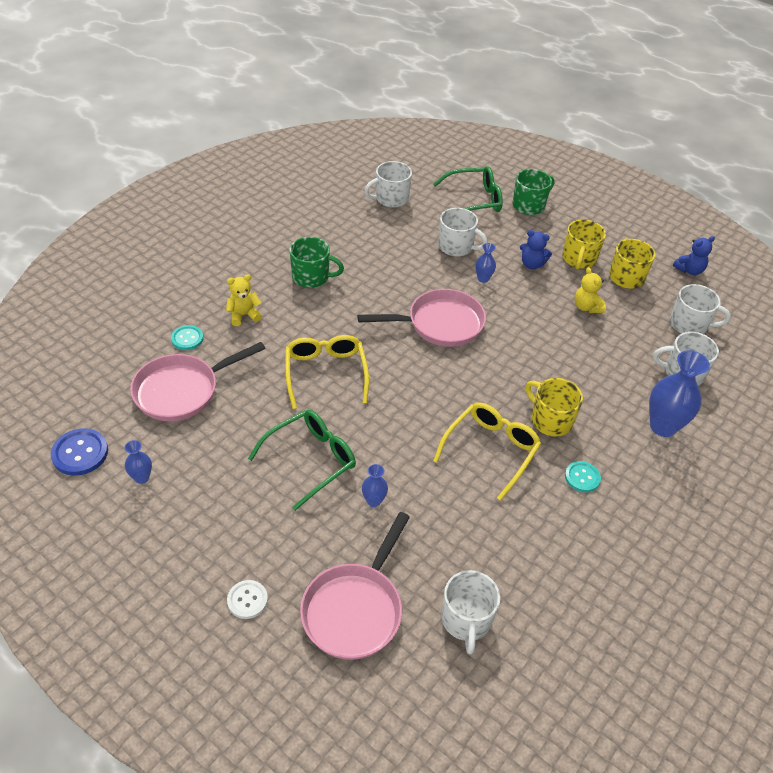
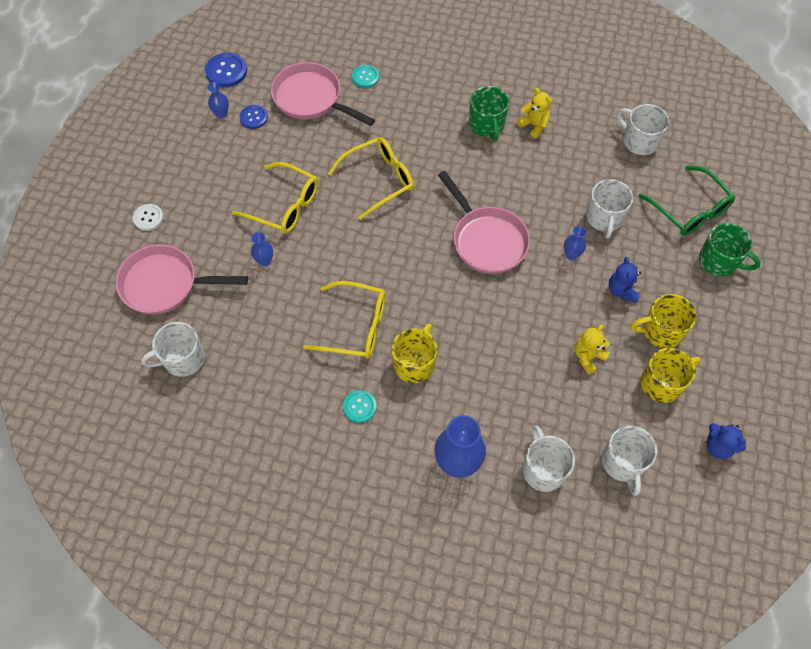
camera: 70 degrees right, 15 degrees up
(170, 449) = (253, 118): none -> blue button
(243, 315) = (412, 100): yellow teddy bear -> yellow teddy bear (534, 125)
(311, 460) = (284, 206): green glasses -> yellow glasses

